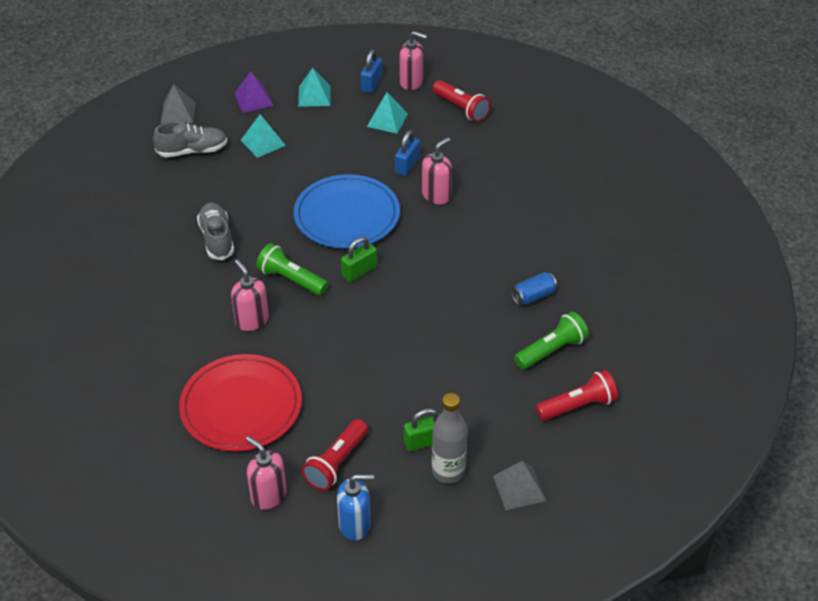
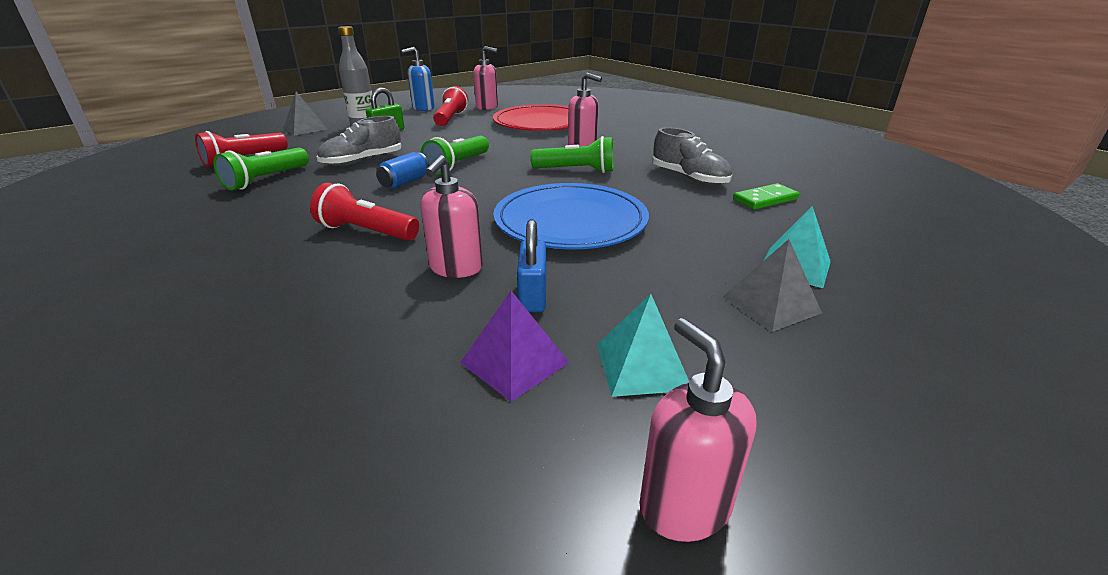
camera: 155 degrees right, 15 degrees down
(178, 112) = (983, 270): grey pyramid -> grey pyramid (771, 304)
(192, 151) = (860, 233): grey shoe -> grey shoe (362, 161)
(199, 196) = (765, 199): none -> green domino
(253, 99) = (932, 326): purple pyramid -> purple pyramid (514, 362)
(314, 96) = (848, 371): turquoise pyramid -> none
(359, 271) = (510, 187): green padlock -> none
(371, 84) = (778, 455): blue padlock -> none
(383, 323) = (457, 165): none -> green flashlight
(411, 82) = (684, 506): pink soap dispenser -> pink soap dispenser turned 75 degrees clockwise
(461, 108) = (485, 459): red flashlight -> red flashlight (366, 231)
(533, 296) = (284, 207): blue can -> blue can (405, 182)

